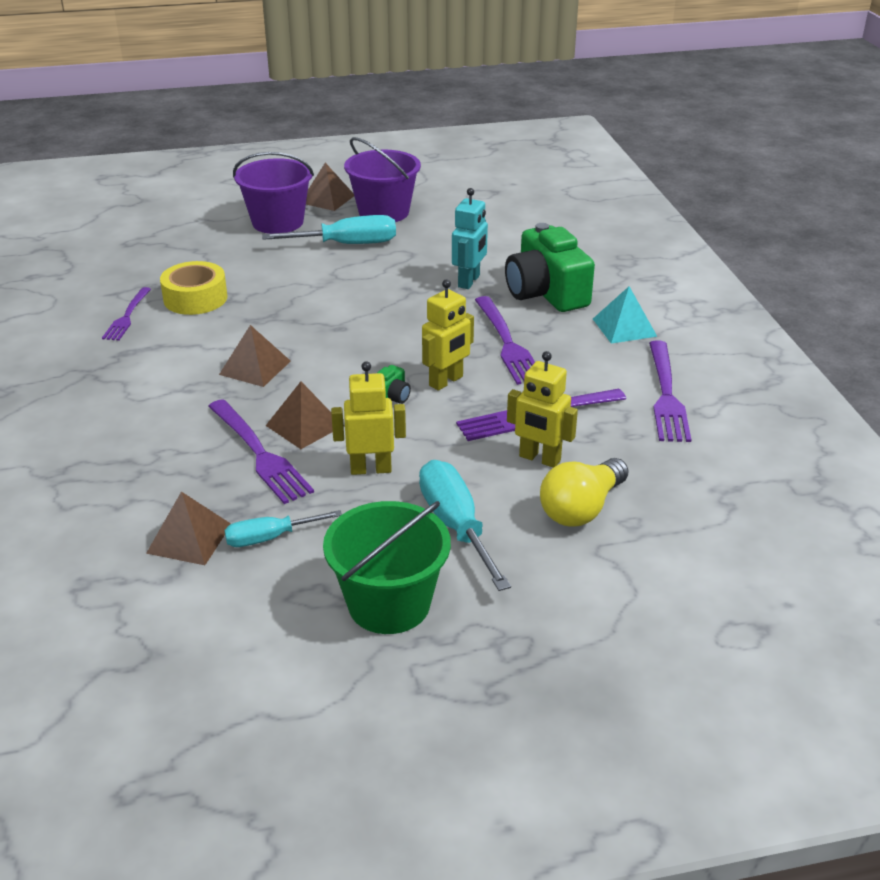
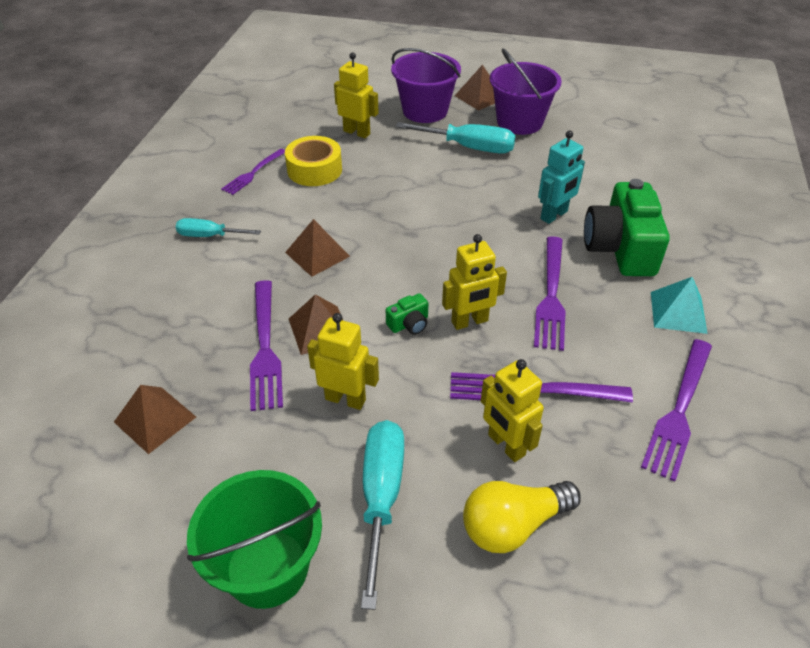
camera: 25 degrees right, 10 degrees up
(217, 256) = (357, 132): none -> yellow robot
(269, 538) = (216, 445): turquoise screwdriver -> turquoise screwdriver (209, 236)

